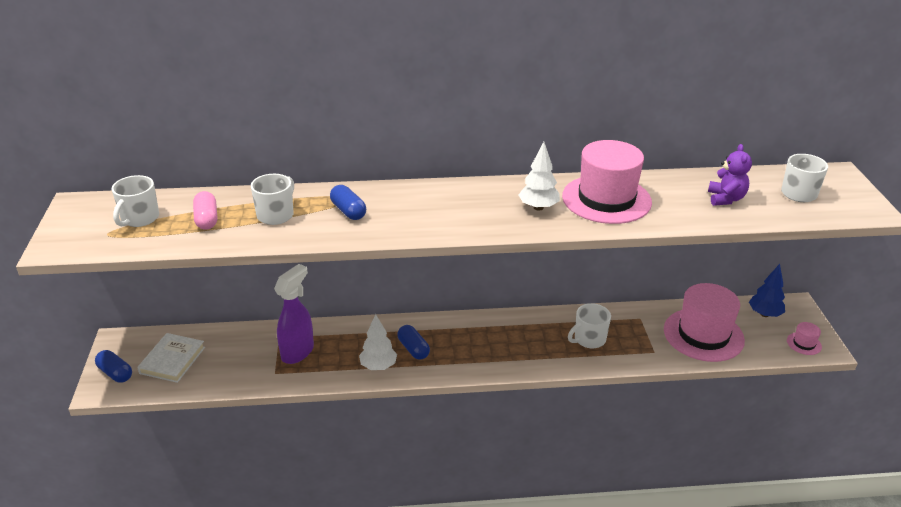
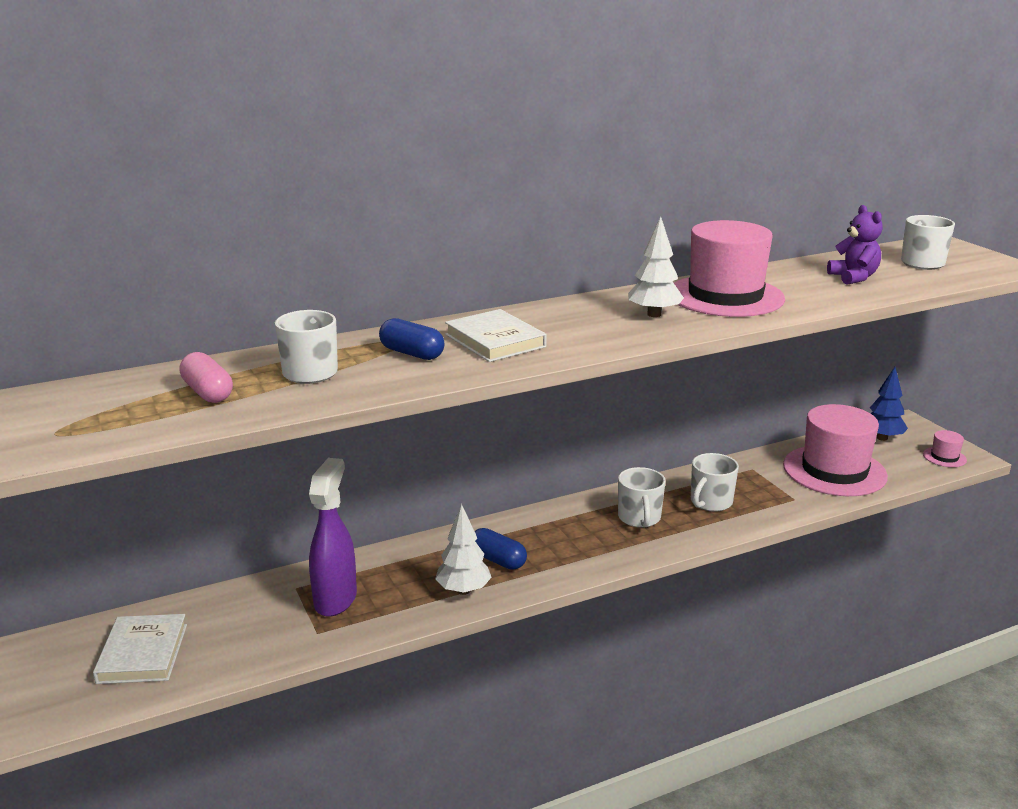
camera: 20 degrees left, 10 degrees down
(115, 373) = (53, 693): blue capsule -> none
(139, 218) = (96, 408): white mug -> white mug (639, 518)
(410, 210) = (495, 341): none -> white book

